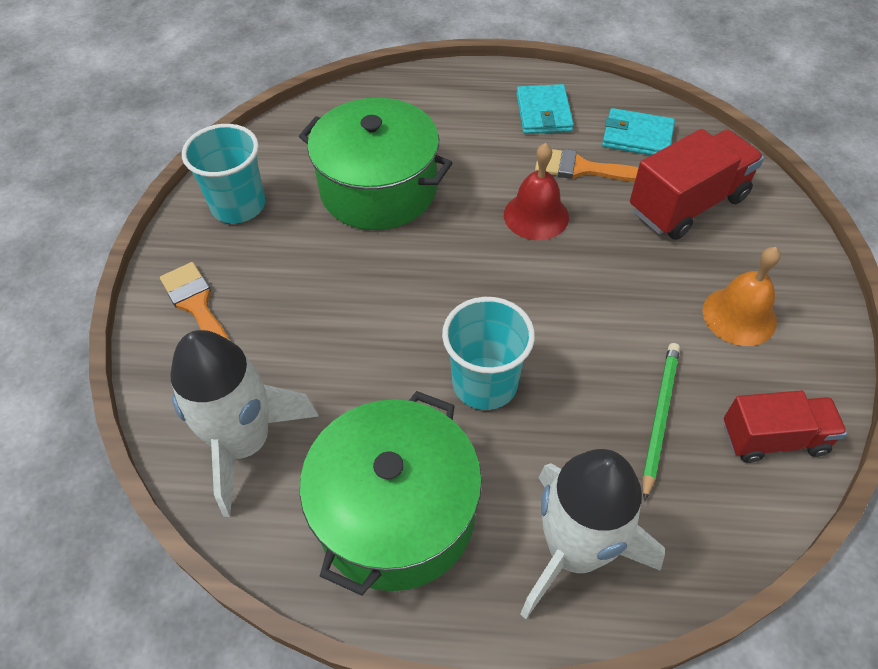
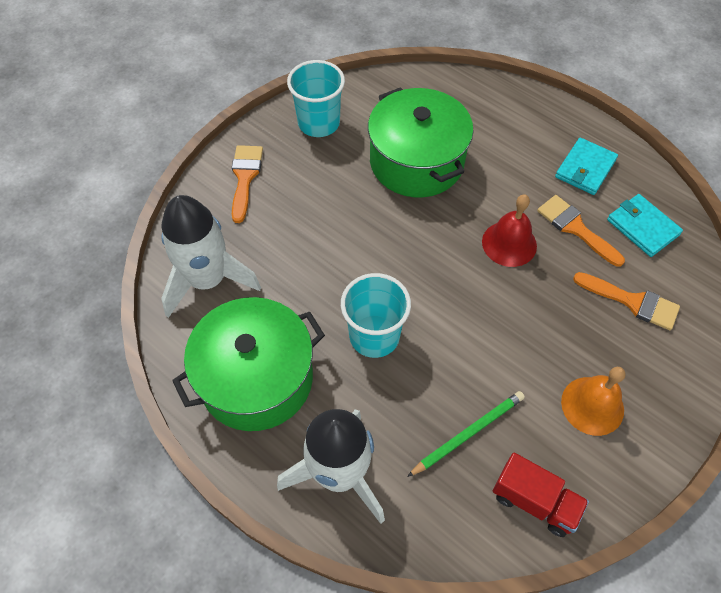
camera: 35 degrees right, 5 degrees up
(687, 204) = (632, 302): red truck -> orange brush

